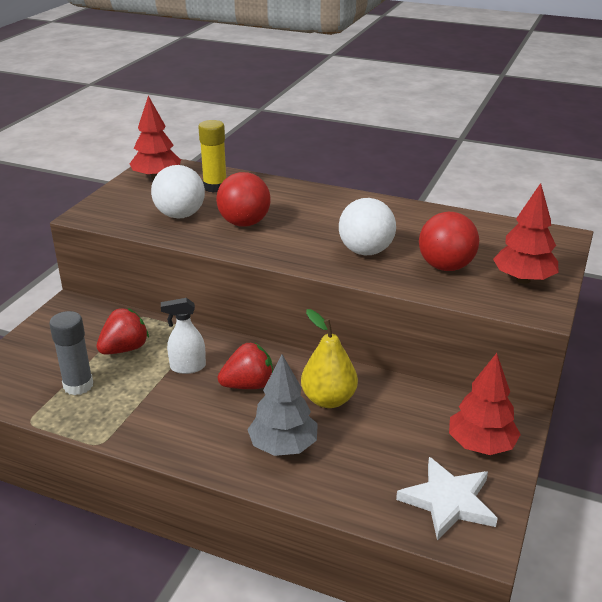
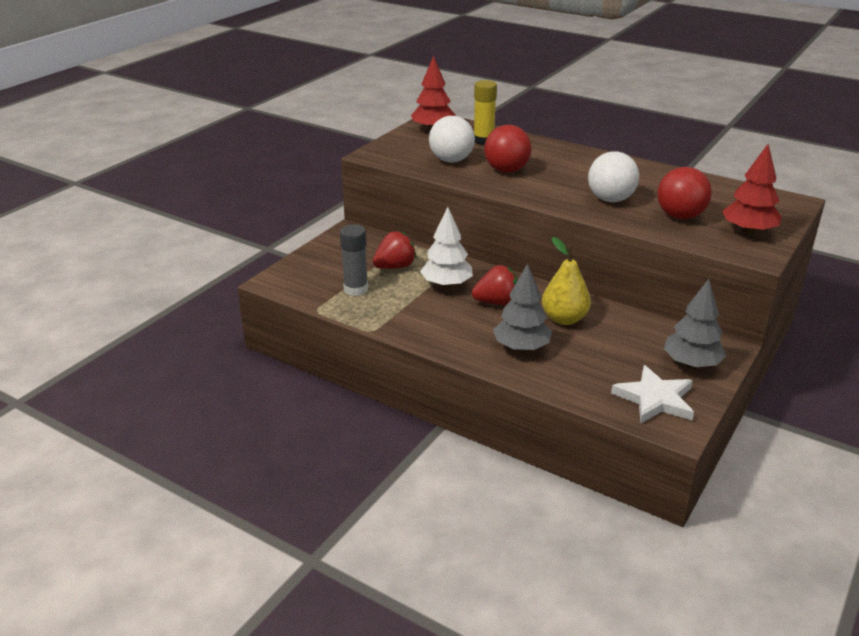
camera: 10 degrees right, 0 degrees up
(187, 367) = (446, 285): white spray bottle -> white tree
(480, 445) = (691, 364): red tree -> grey tree

